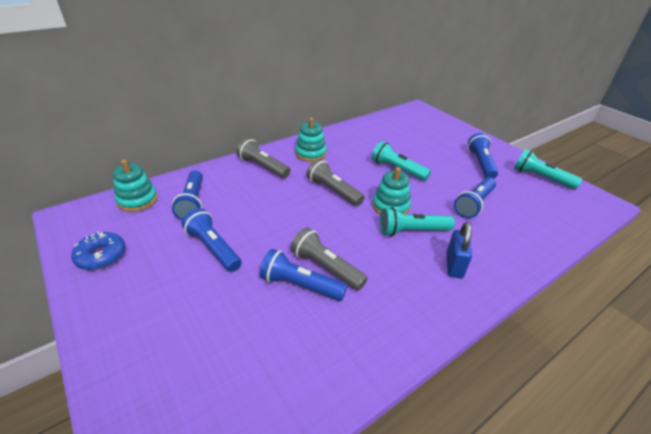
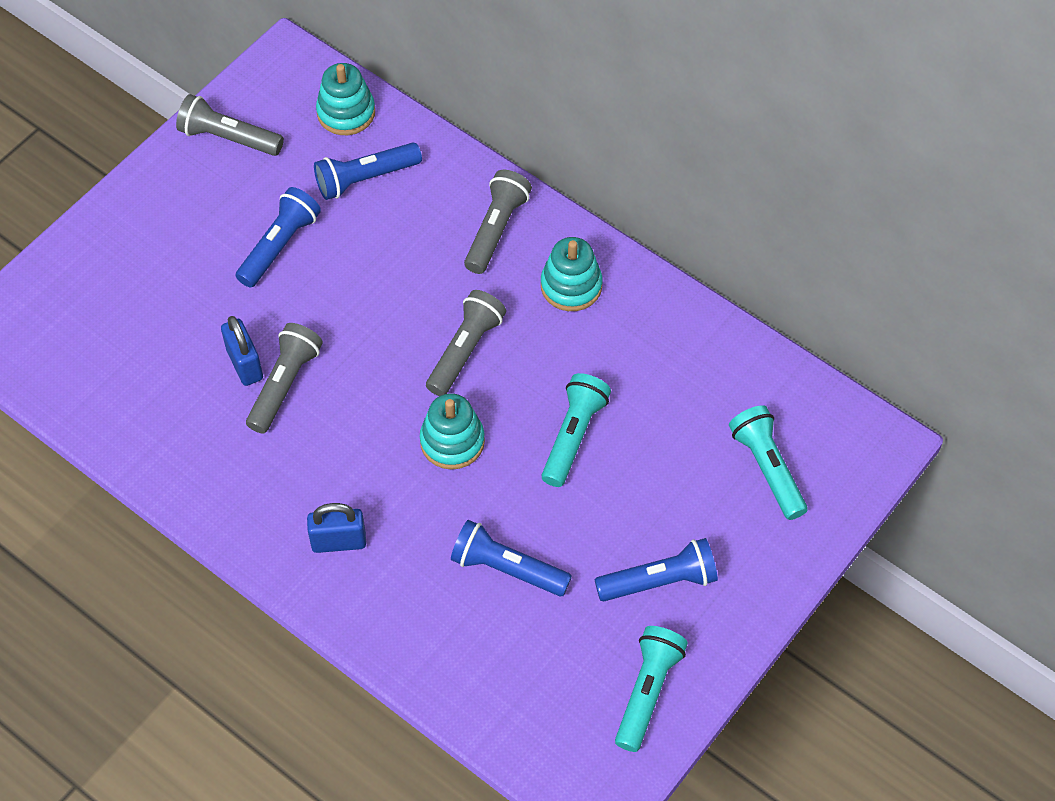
camera: 75 degrees right, 20 degrees up
(101, 256) = (228, 138): blue donut -> grey flashlight
(300, 285) = (244, 364): blue flashlight -> blue padlock
(412, 231) = (398, 479): turquoise flashlight -> turquoise flashlight (767, 468)

